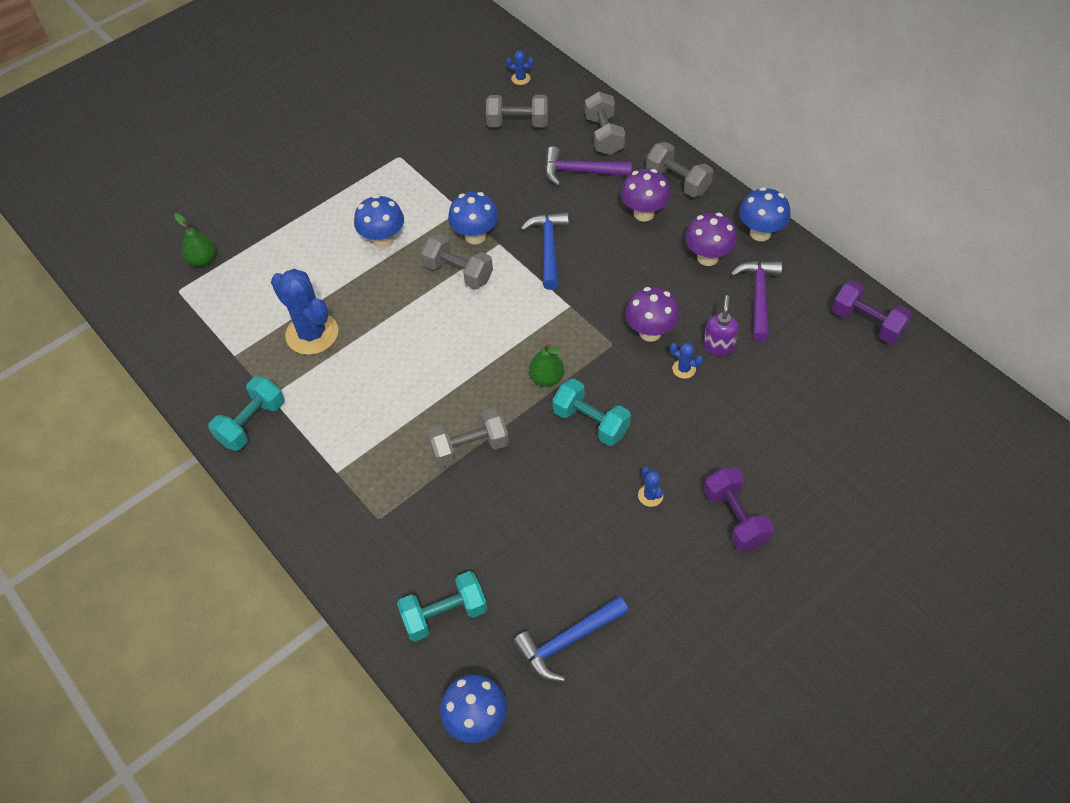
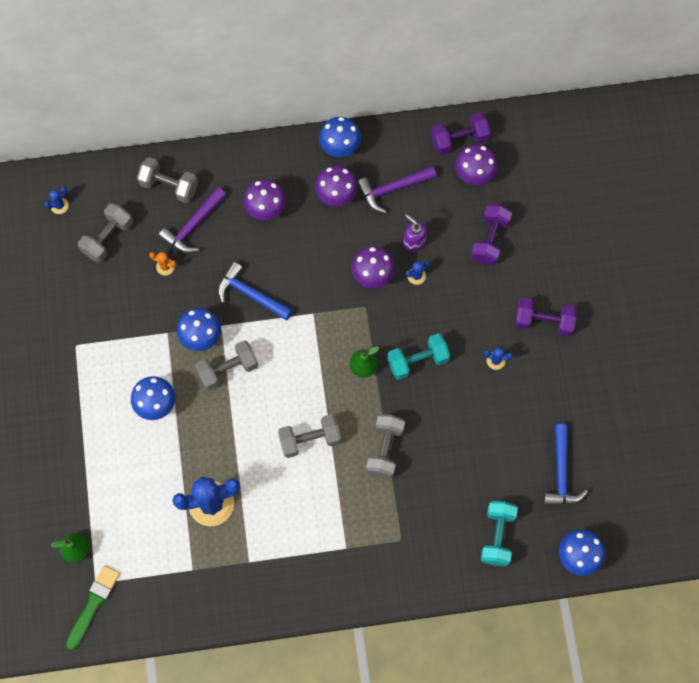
camera: 60 degrees left, 15 degrees up
(155, 300) = (93, 604): none -> green brush
(252, 423) = (264, 586): turquoise dumbbell -> none
(524, 174) = (165, 267): none -> orange cactus
(677, 181) = (253, 167): grey dumbbell -> grey dumbbell (310, 440)
(758, 297) = (392, 189): purple hammer -> purple hammer turned 60 degrees counterclockwise
(782, 412) = (490, 240): none -> purple dumbbell
(840, 357) = (474, 176): none -> purple mushroom

